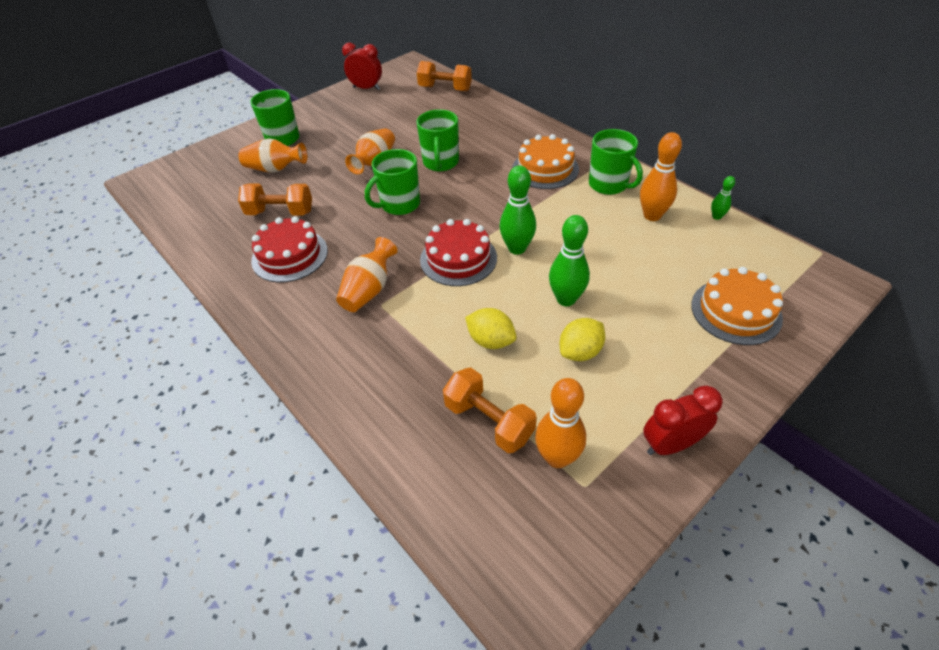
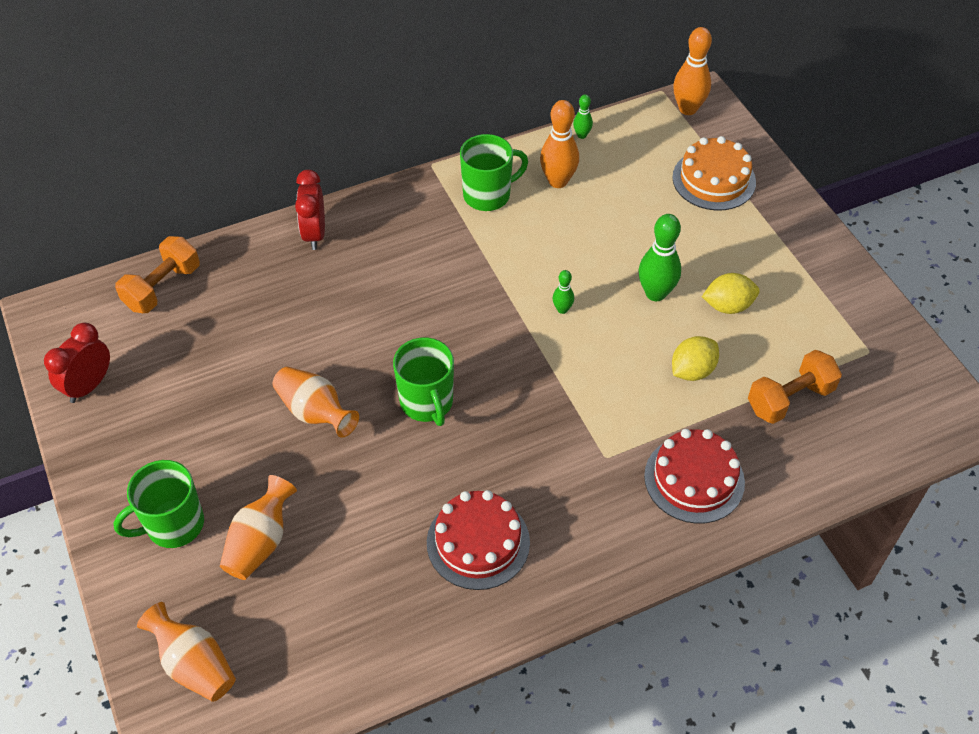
camera: 75 degrees left, 5 degrees up
(280, 212) = (377, 545): orange dumbbell -> none
(369, 290) = (577, 464): orange vase -> orange vase (194, 664)
(441, 163) = (356, 338): green mug -> none
(458, 258) = (557, 366): red cake -> red cake (694, 479)
(517, 248) = (562, 309): green bowling pin -> green bowling pin, size x0.52
(545, 169) = (427, 239): orange cake -> none
(557, 457) = (839, 361): orange bowling pin -> orange bowling pin (688, 109)
(580, 352) = (728, 306): yellow lemon -> yellow lemon turned 75 degrees counterclockwise
(670, 444) = (842, 282): red clock -> red clock (314, 234)

